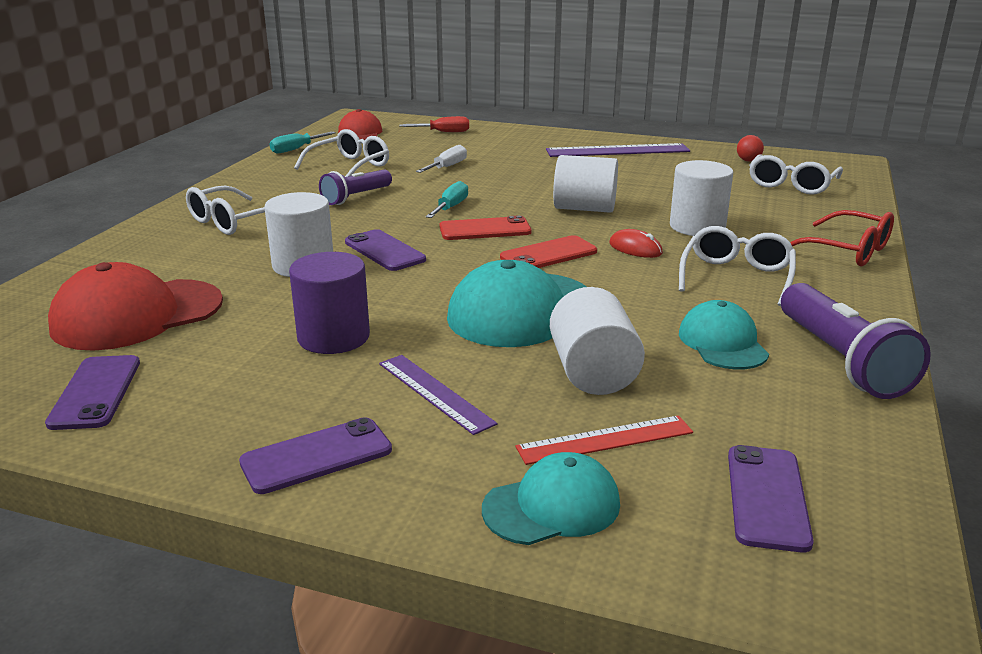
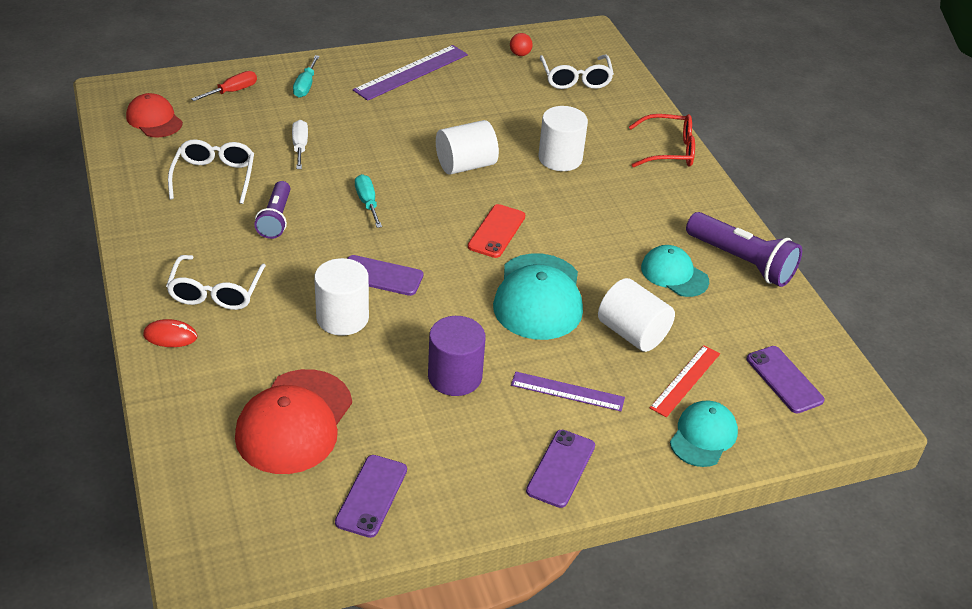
camera: 40 degrees left, 15 degrees up
(95, 392) = (371, 496): purple phone -> purple phone turned 60 degrees clockwise
(296, 149) = (127, 168): turquoise screwdriver -> turquoise screwdriver (305, 86)
(485, 230) = (423, 220): red phone -> none
(635, 248) = (544, 200): red mouse -> red mouse (170, 336)
(736, 277) = (630, 206): white glasses -> none

